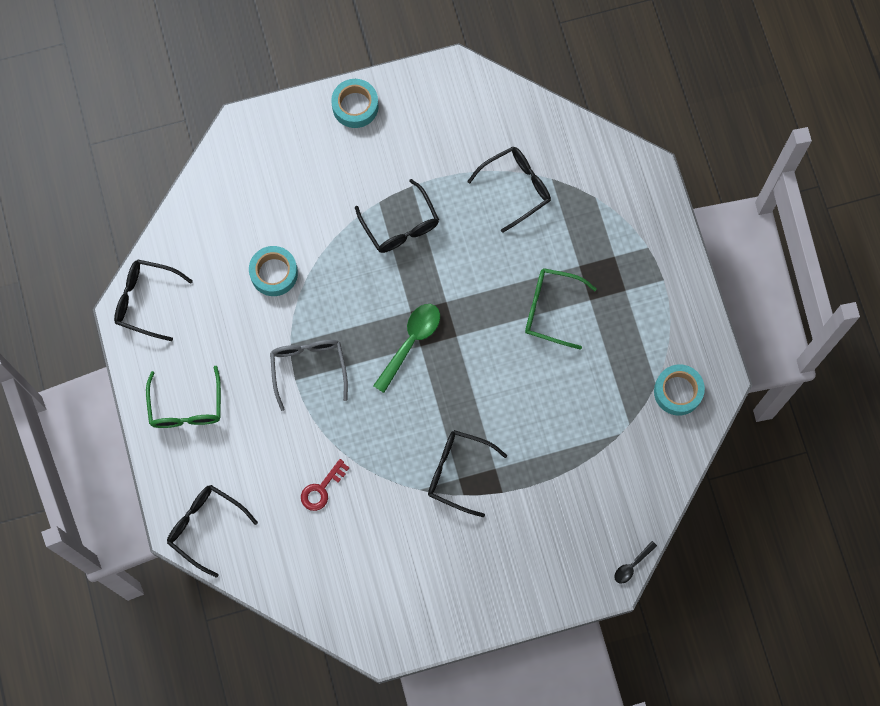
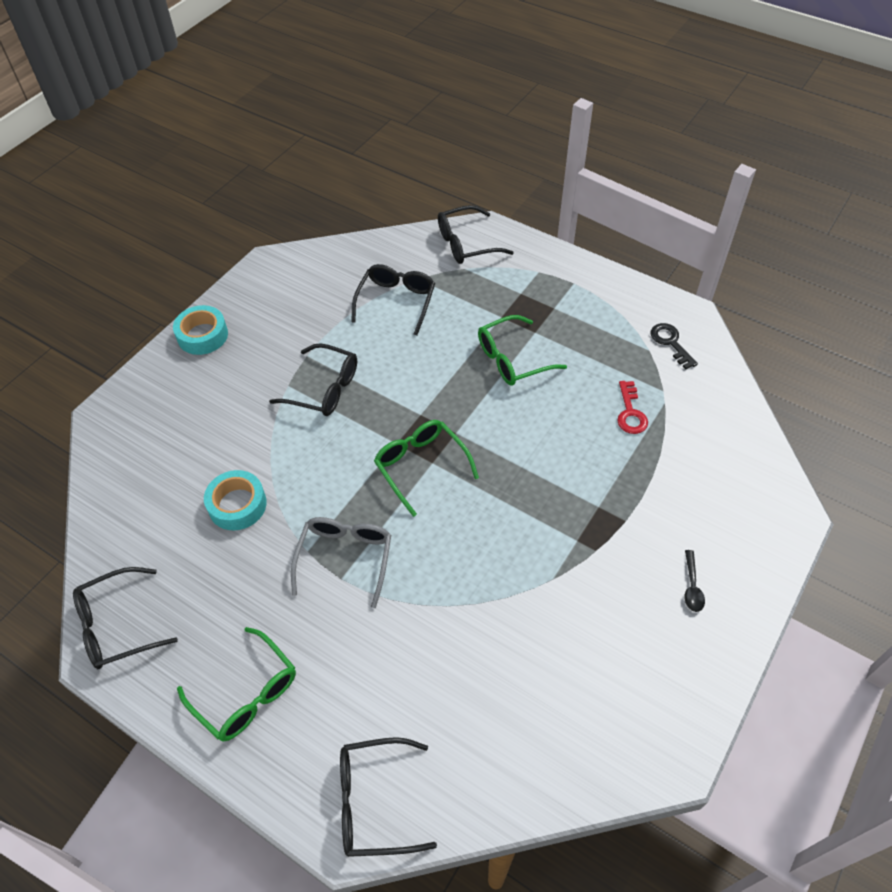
camera: 40 degrees left, 20 degrees down
(308, 368) = (345, 558): grey glasses -> grey glasses turned 60 degrees clockwise
(321, 489) = (461, 656): red key -> red key (630, 412)
(411, 342) = (421, 466): green spoon -> green glasses
(458, 472) = (571, 536): black glasses -> black glasses (466, 244)
(632, 565) = (791, 490): black spoon -> black spoon (692, 587)
(678, 391) = (670, 343): turquoise tape -> black key

